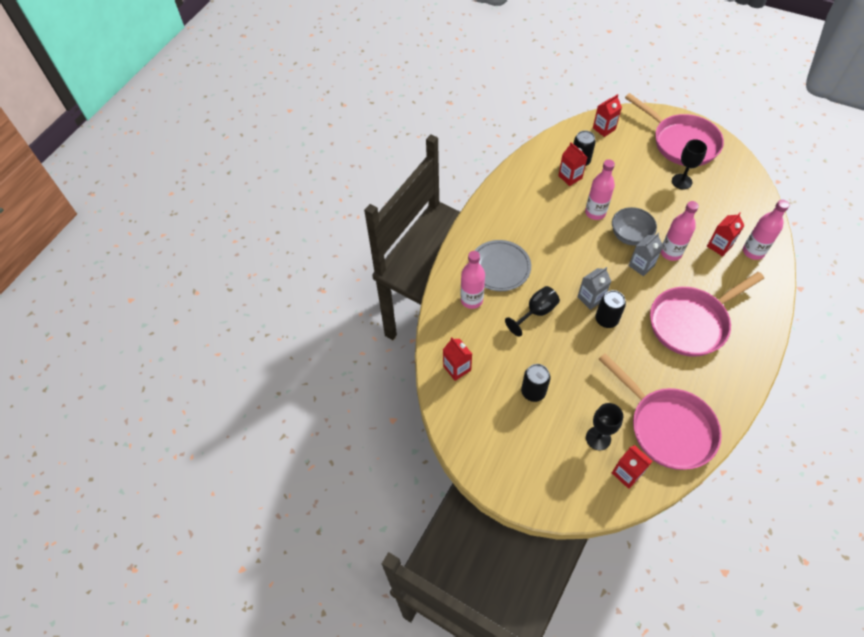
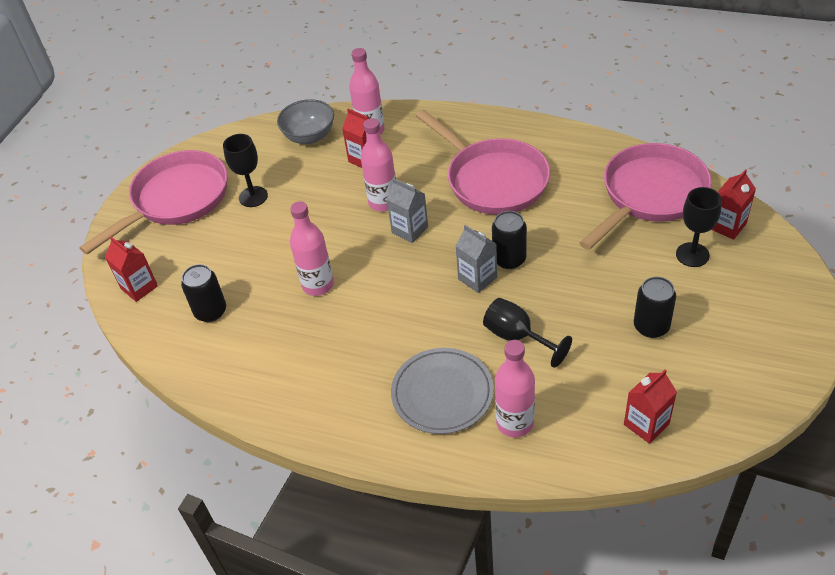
camera: 95 degrees left, 10 degrees down
(570, 177) = (245, 321): red carton -> none
(630, 236) = (358, 244): grey bowl -> grey bowl (309, 136)

